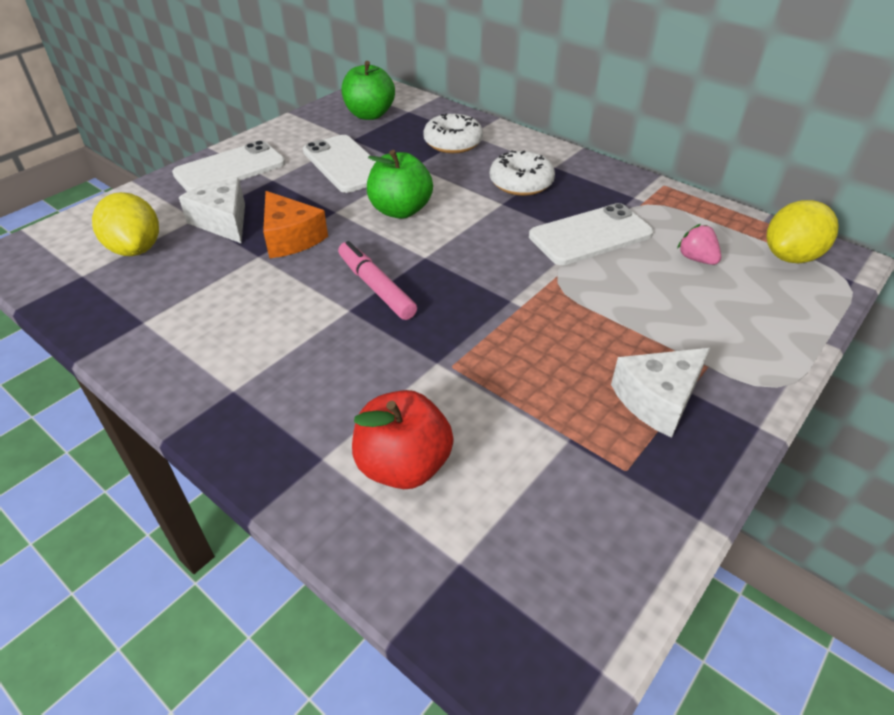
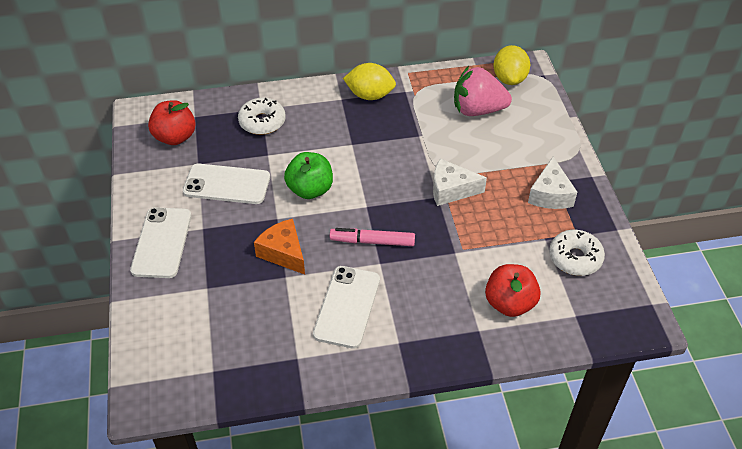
camera: 50 degrees left, 5 degrees up
(136, 249) = (211, 332): yellow lemon -> yellow lemon (370, 95)
(223, 221) = (227, 276): white cheese -> white cheese (451, 190)
(291, 238) = (283, 253): orange cheese -> orange cheese turned 135 degrees counterclockwise
(369, 115) = (175, 137): green apple -> red apple
(521, 183) = (341, 123): white donut -> white donut (575, 258)
(590, 235) = (419, 131): white phone -> white phone (347, 306)
(696, 259) = (478, 110): pink strawberry -> pink strawberry, size x2.13

